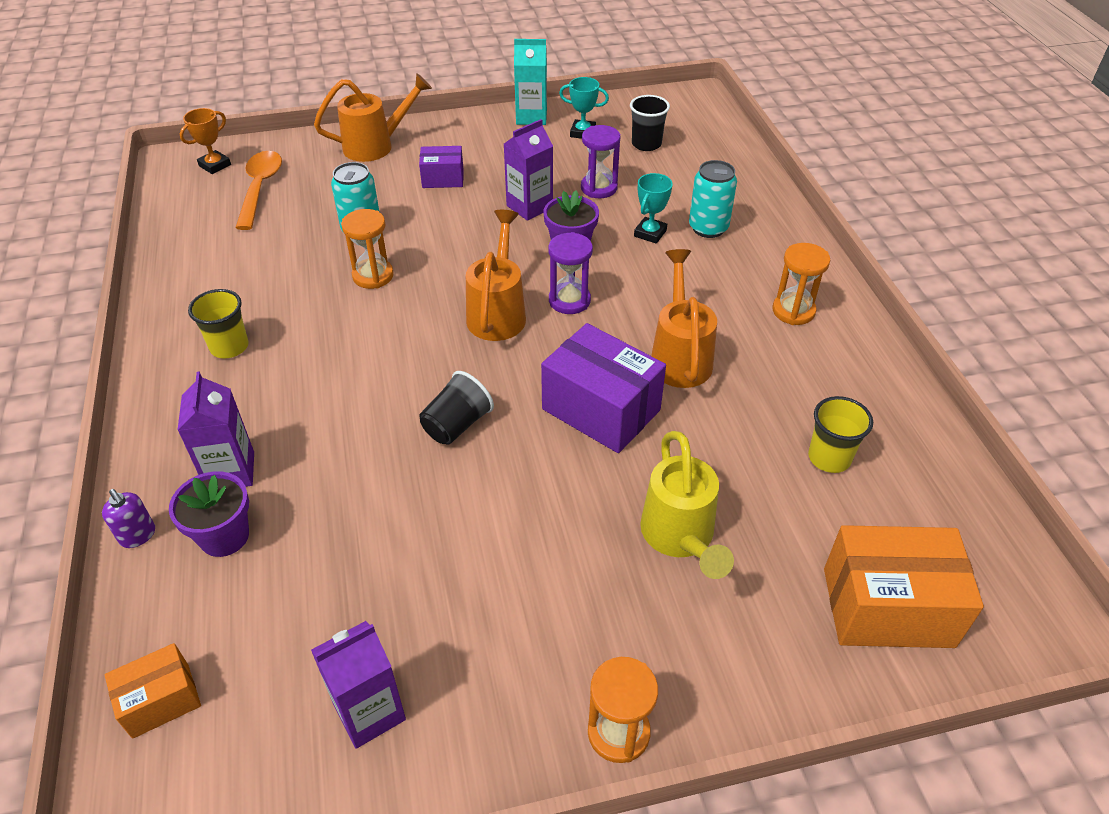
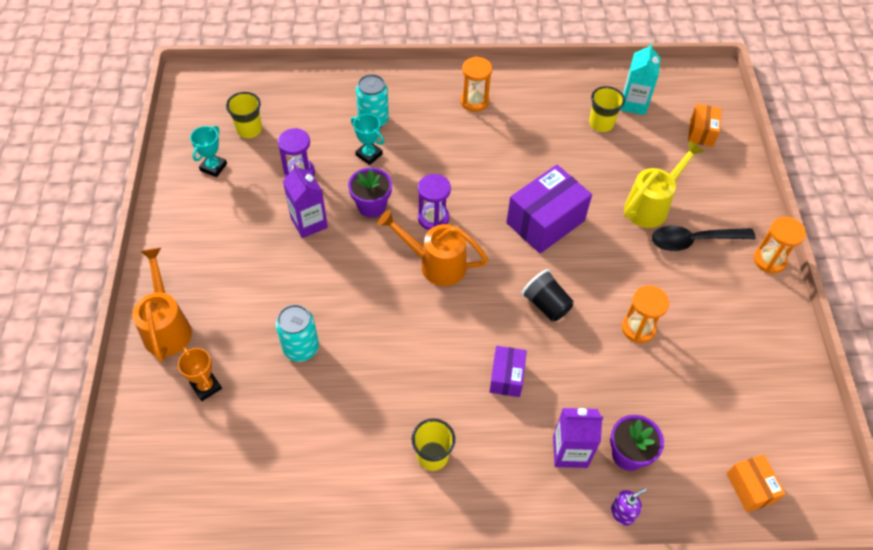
camera: 80 degrees left, 10 degrees up
(215, 165) = (141, 477): orange trophy -> orange trophy (206, 386)
(260, 188) = (202, 432): orange spoon -> none
(369, 712) = (758, 373): purple carton -> none
(373, 276) = (368, 344): orange hourglass -> orange hourglass (638, 328)
(443, 179) = (244, 278): purple box -> purple box (506, 377)
(531, 117) = (171, 198): turquoise carton -> turquoise carton (634, 104)
(625, 604) = (693, 241): none -> black spoon
(646, 144) = (249, 129): black cup -> yellow cup
(680, 356) = (504, 170): orange watering can -> none
(680, 537) = (651, 205): yellow watering can -> yellow watering can turned 45 degrees counterclockwise
(887, 607) = (701, 133): orange box -> orange box, size x0.55

